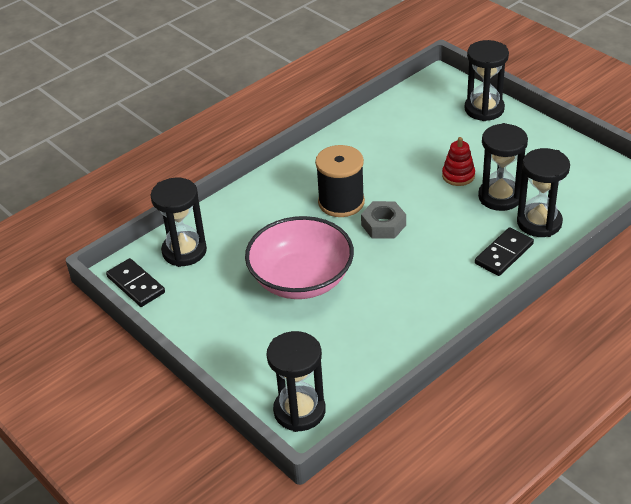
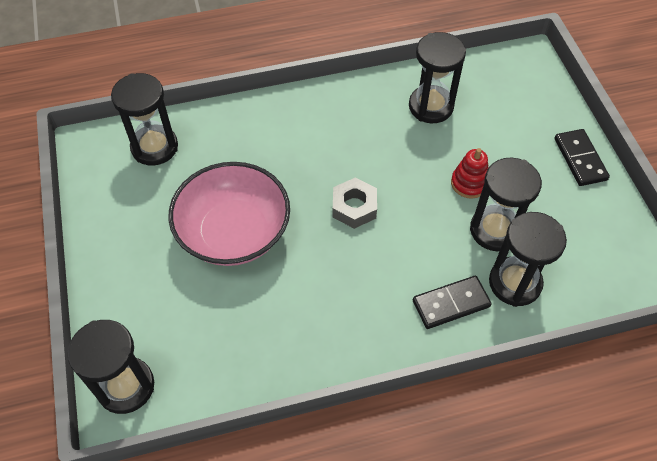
camera: 25 degrees right, 15 degrees up
(136, 285) = (89, 164): black domino -> black domino (580, 159)
(341, 202) = (332, 160): black spool -> none
(484, 109) = (551, 114): black hourglass -> black hourglass (431, 106)

